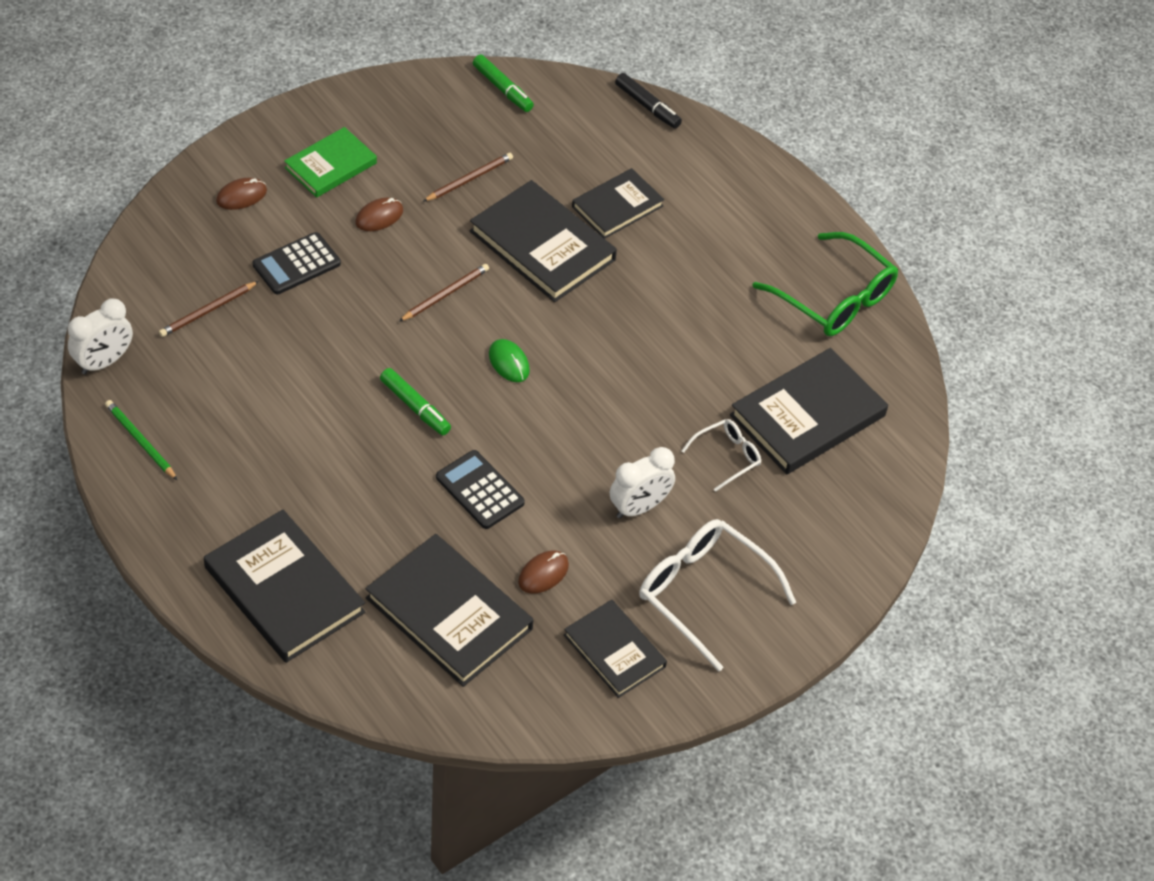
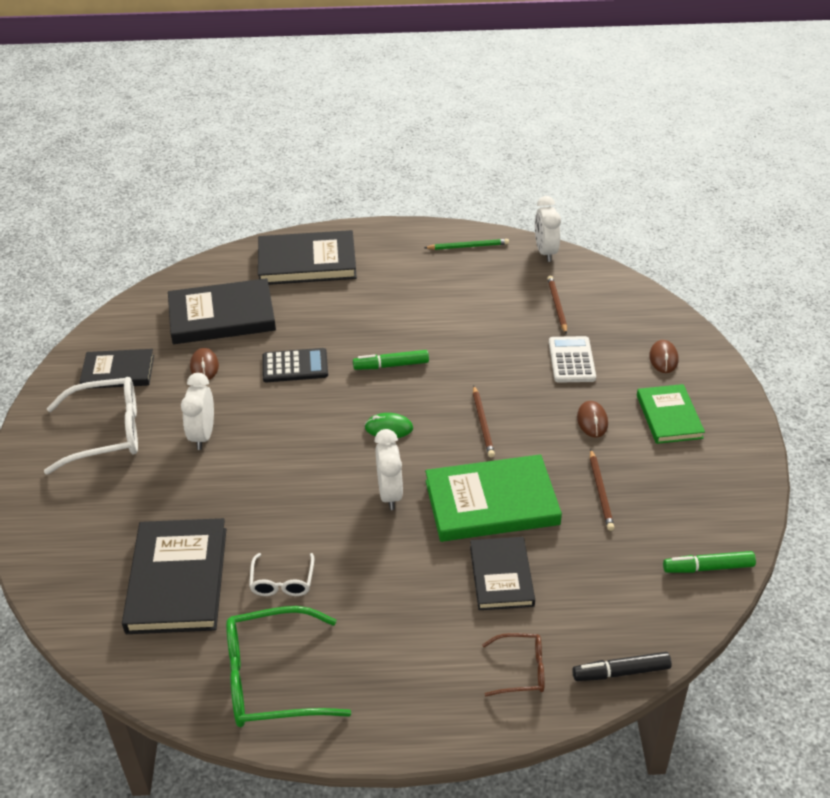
camera: 130 degrees right, 10 degrees down
(296, 264) = (571, 360): black calculator -> white calculator
(542, 245) = (491, 503): black book -> green book
(591, 320) = (389, 494): none -> white clock
(695, 160) = (521, 670): none -> brown glasses
(727, 456) = (193, 506): white glasses -> white glasses (282, 582)

